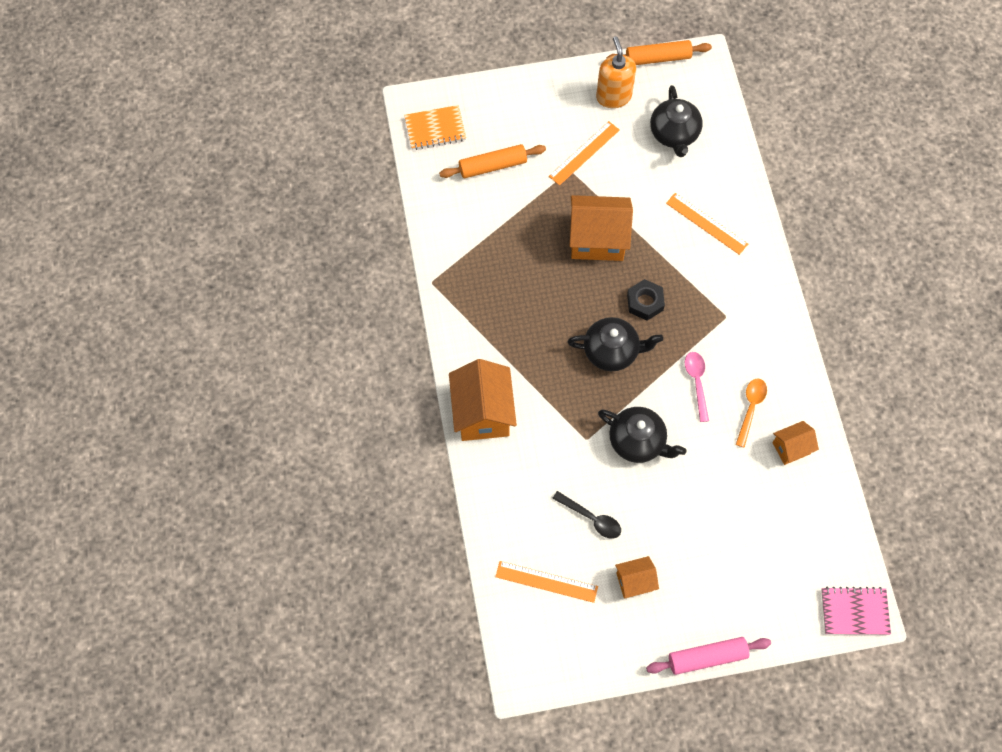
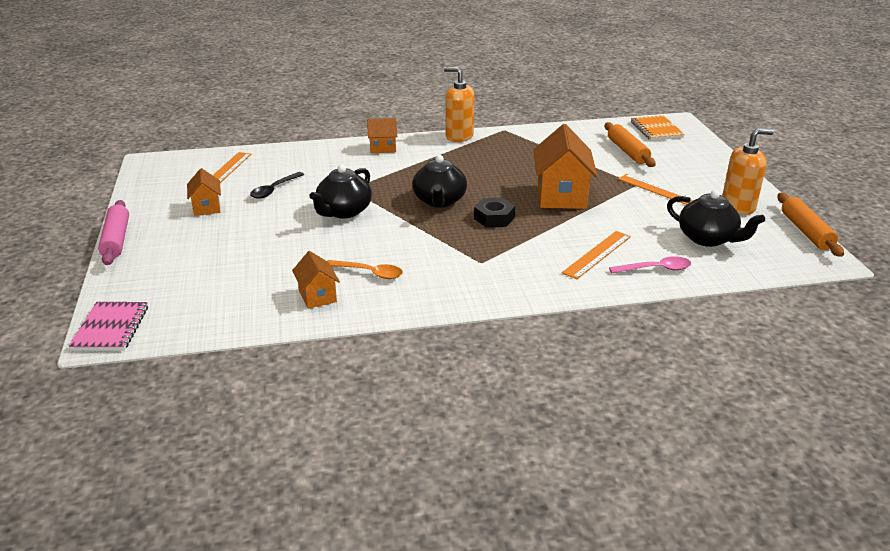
camera: 90 degrees right, 35 degrees down
(450, 331) = (459, 136): none -> orange soap dispenser
(482, 413) = (382, 148): orange house -> orange house, size x0.54
(674, 134) = (708, 238): black teapot -> black teapot turned 135 degrees counterclockwise
(697, 383) = (402, 243): pink spoon -> pink spoon (655, 269)

